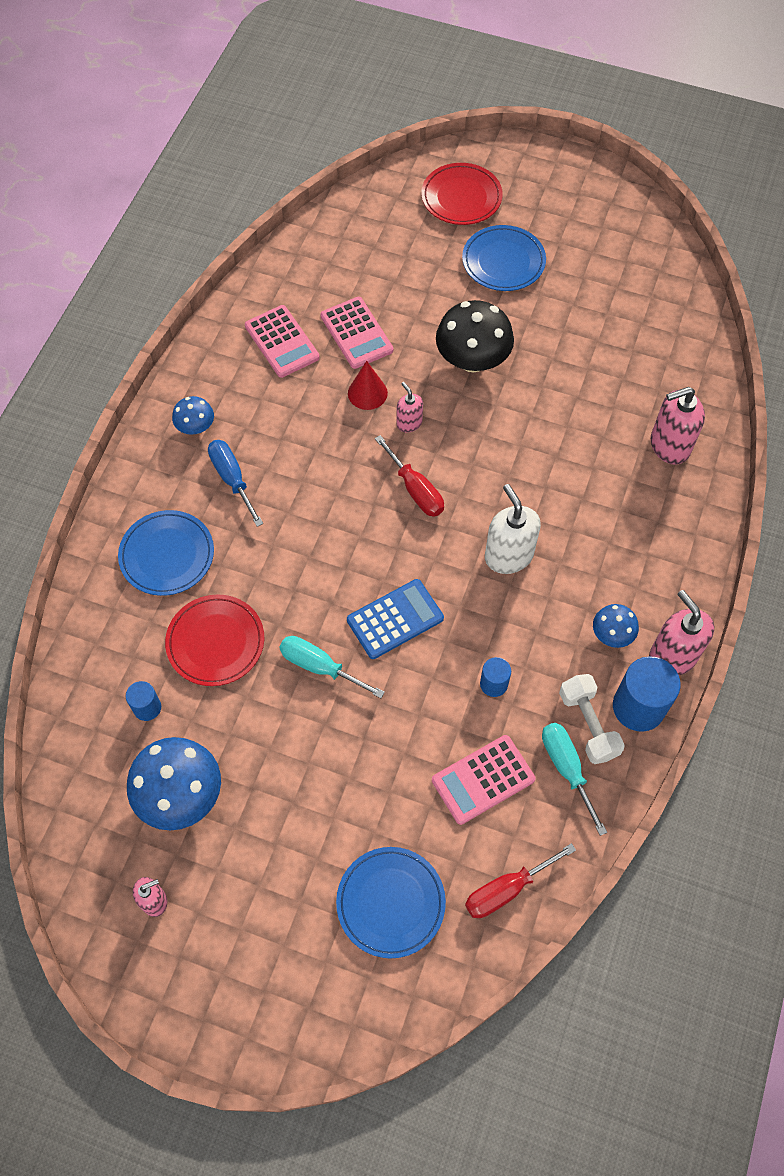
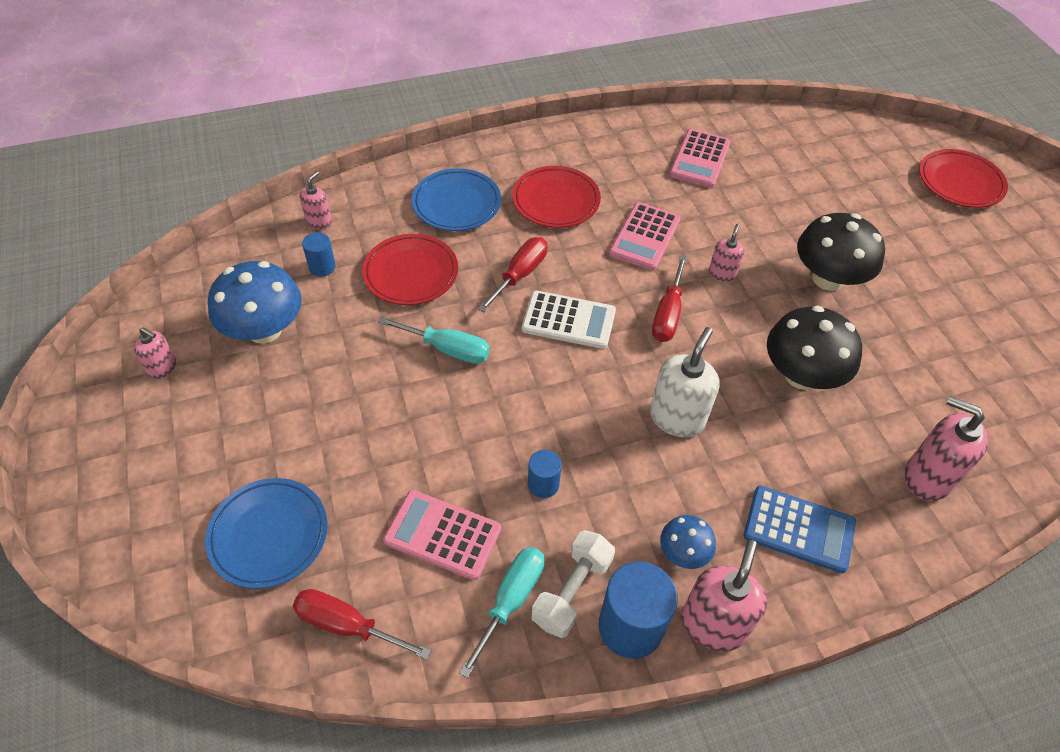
camera: 50 degrees right, 10 degrees down
(88, 678) = (319, 221): none -> pink soap dispenser
(196, 427) = (576, 157): blue mushroom -> none
(232, 479) = (556, 201): blue screwdriver -> red plate
(288, 562) = (520, 274): none -> red screwdriver
(319, 667) = (448, 349): turquoise screwdriver -> turquoise screwdriver turned 120 degrees clockwise
(356, 333) = (760, 195): pink calculator -> pink calculator (645, 237)
(364, 561) = (568, 320): none -> white calculator
(367, 393) = (717, 232): red cone -> none
(395, 619) = (537, 373): blue calculator -> blue calculator (799, 529)
(503, 262) = (942, 243): blue plate -> none
(537, 449) = (801, 375): none -> black mushroom

